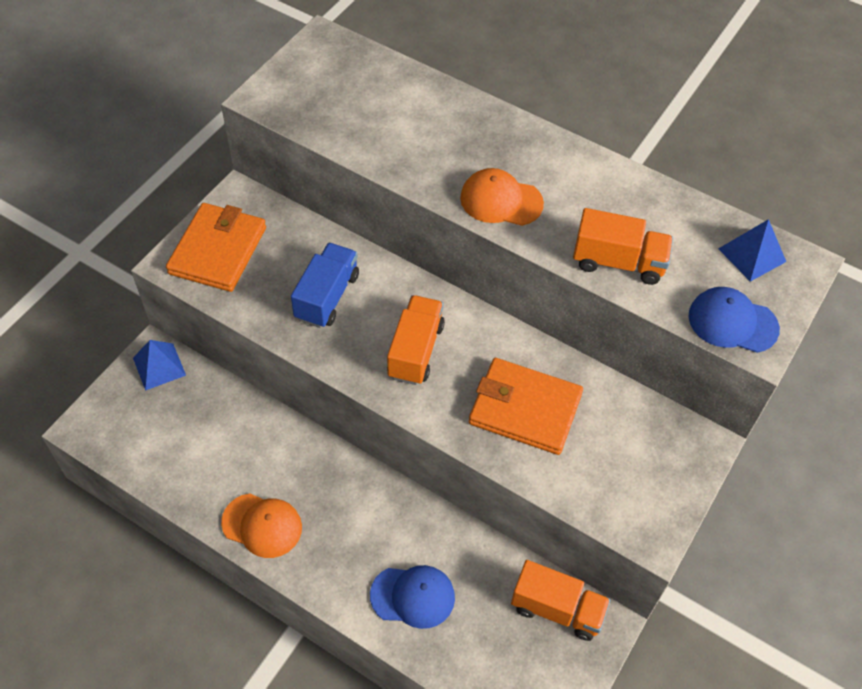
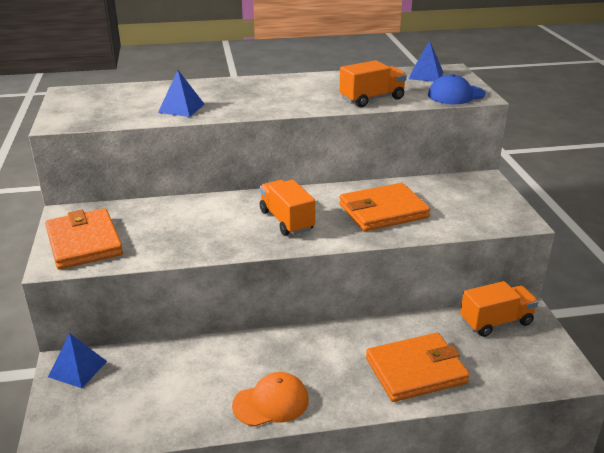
camera: 40 degrees left, 25 degrees down
(327, 297) = (195, 226): blue truck -> none
(398, 144) = (181, 108): none -> blue pyramid
(413, 596) = (415, 370): blue cap -> orange wallet
(501, 201) = (276, 104): orange cap -> none

